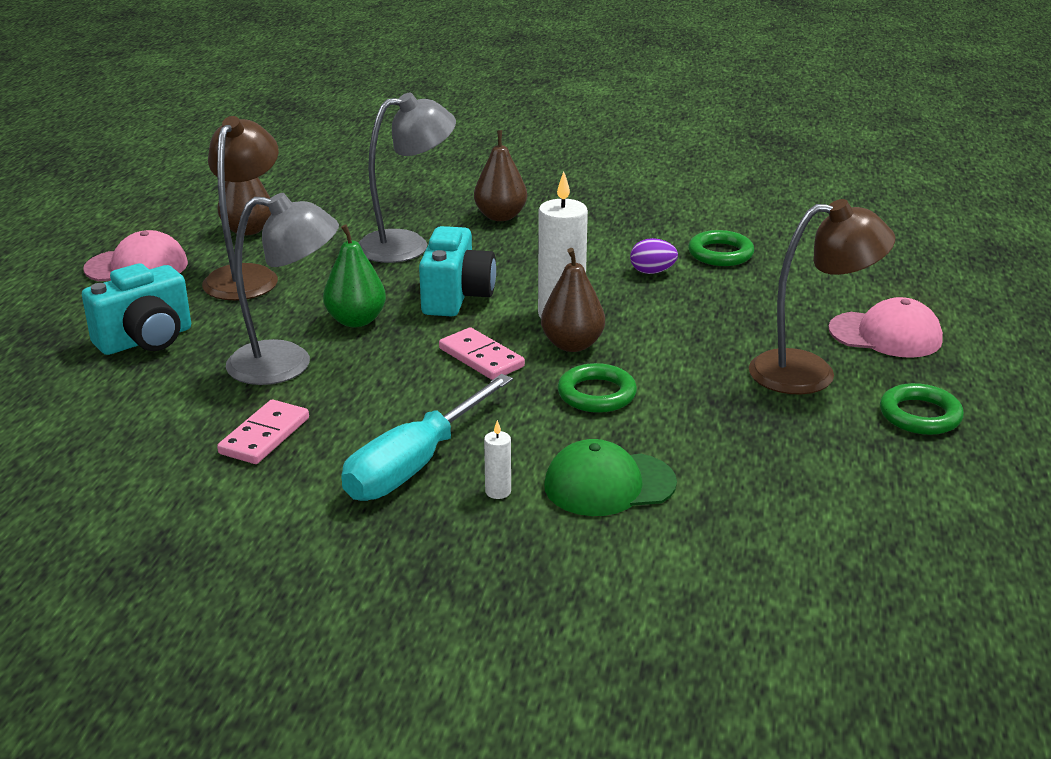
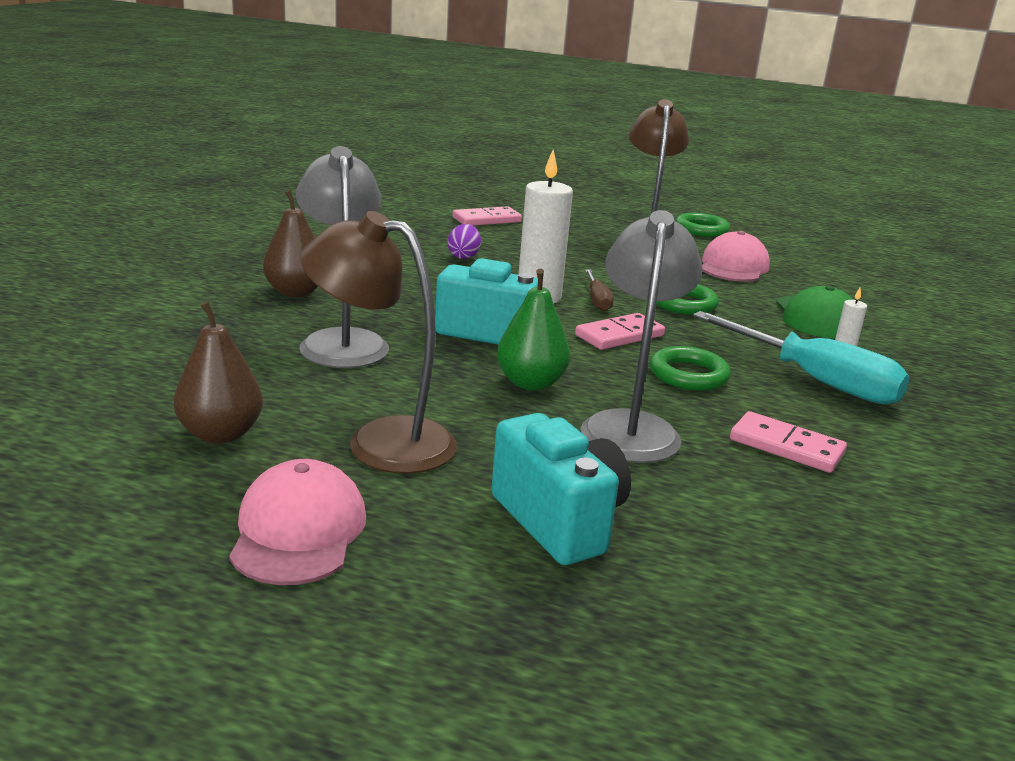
camera: 85 degrees left, 5 degrees down
(572, 345) = (597, 300): brown pear -> brown screwdriver
(720, 254) = (438, 232): green ring -> green ring (688, 375)
(796, 274) = (487, 220): none -> pink domino
(885, 335) = (592, 217): pink cap -> pink cap (733, 267)

